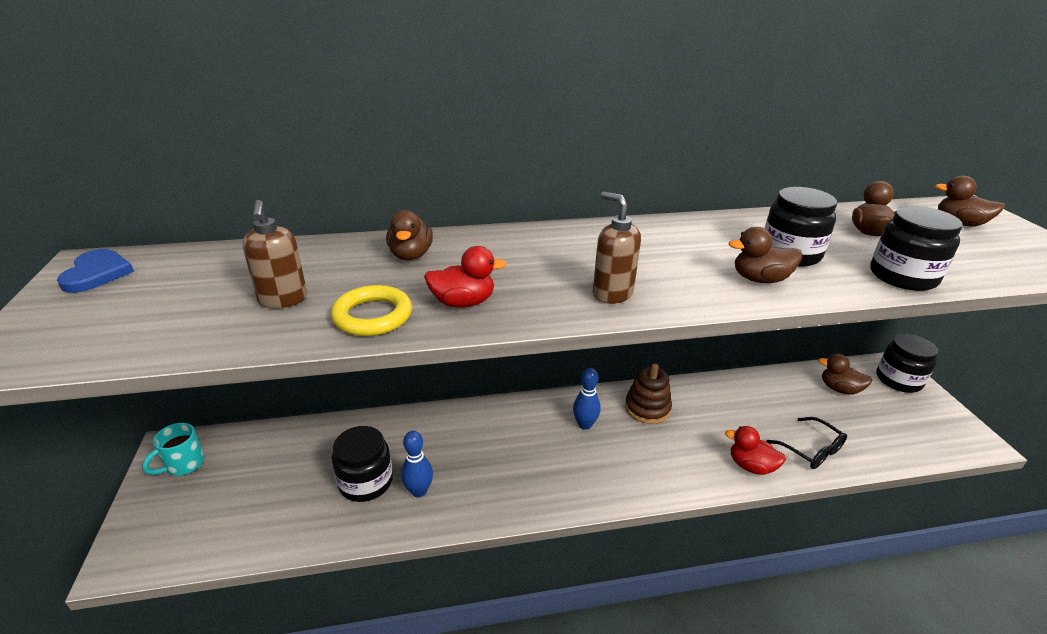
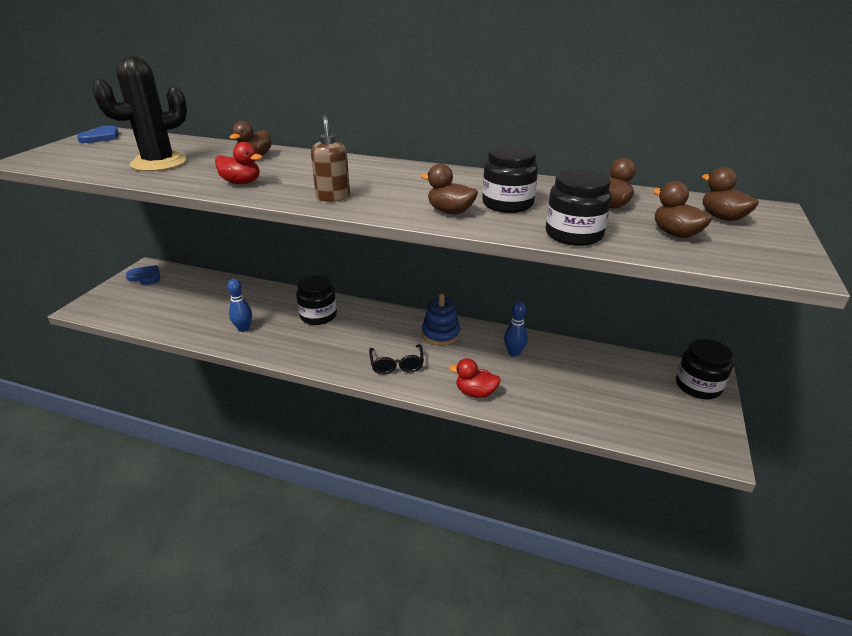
camera: 30 degrees right, 0 degrees up
(184, 464) = (145, 277): turquoise mug -> blue heart
(283, 300) = (159, 163): brown soap dispenser -> black cactus
(366, 482) = (221, 314): black jar -> black jar (318, 316)
(372, 316) = (187, 178): yellow ring -> none
(585, 424) = (384, 329): blue bowling pin -> blue bowling pin (514, 353)
(647, 408) = (440, 334): brown stacking toy -> blue stacking toy
(751, 466) = (475, 392): red duck -> red duck turned 45 degrees counterclockwise
(811, 450) = (540, 401): black glasses -> black glasses (397, 365)
(839, 389) = (625, 373): brown duck -> brown duck (675, 234)

